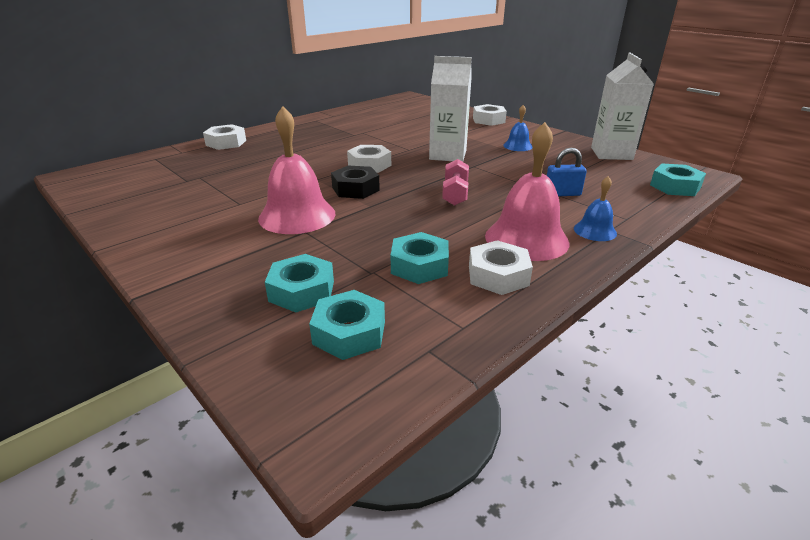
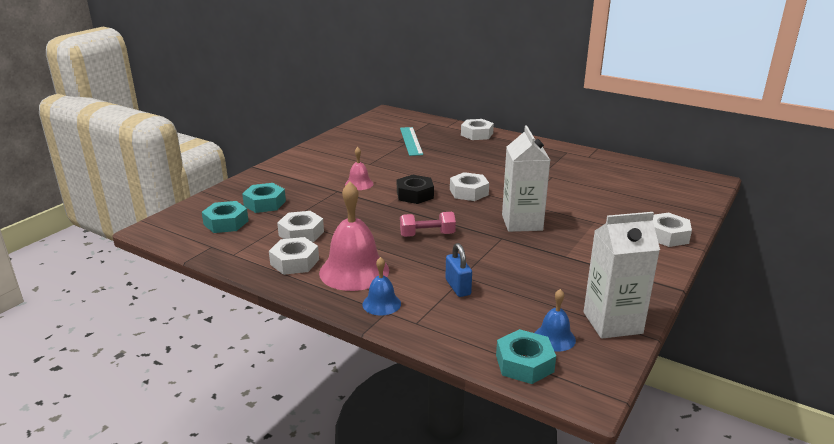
camera: 75 degrees right, 5 degrees down
(198, 174) = (411, 141): none -> turquoise ruler
(297, 215) = (359, 184): pink bell -> pink bell, size x0.51
(419, 266) = (301, 233): turquoise nut -> white nut
(517, 146) = (584, 258): blue bell -> blue bell (554, 338)

